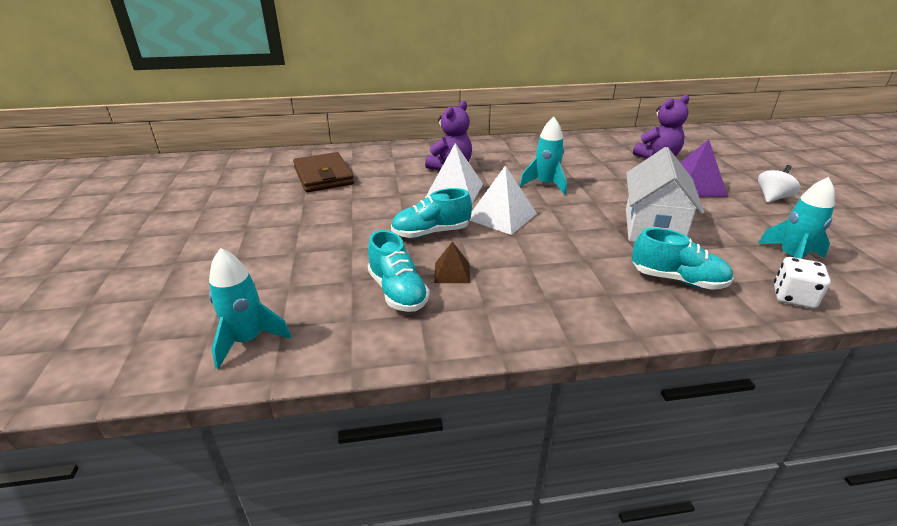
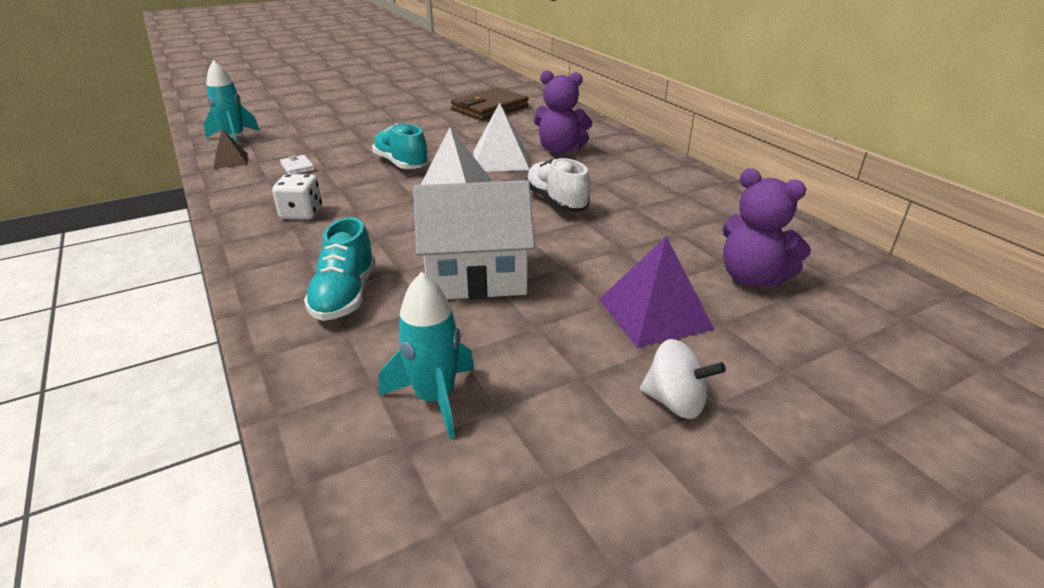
camera: 70 degrees right, 0 degrees up
(397, 292) = (297, 167): turquoise shoe -> white wallet
(452, 272) = (332, 181): brown pyramid -> brown pyramid (231, 160)
(545, 185) = (556, 202): turquoise rocket -> white shoe
(793, 297) = (319, 387): white dice -> white dice (301, 213)

